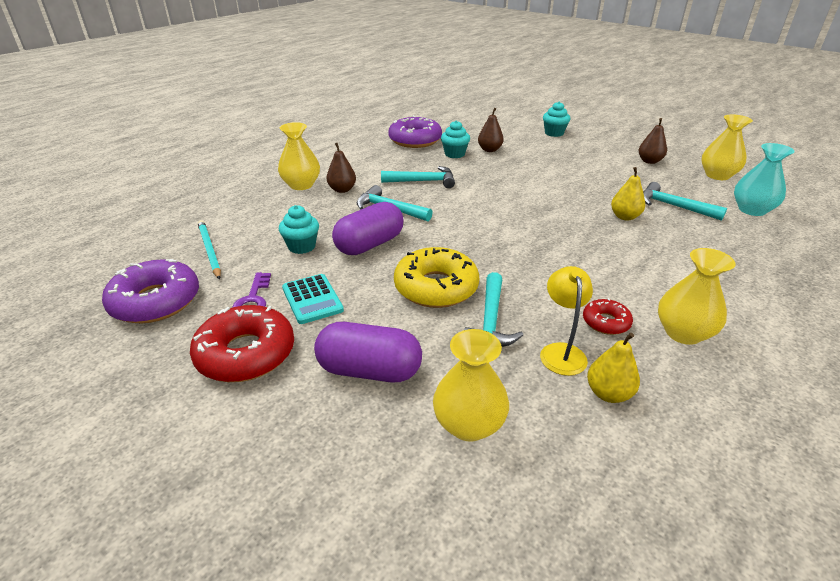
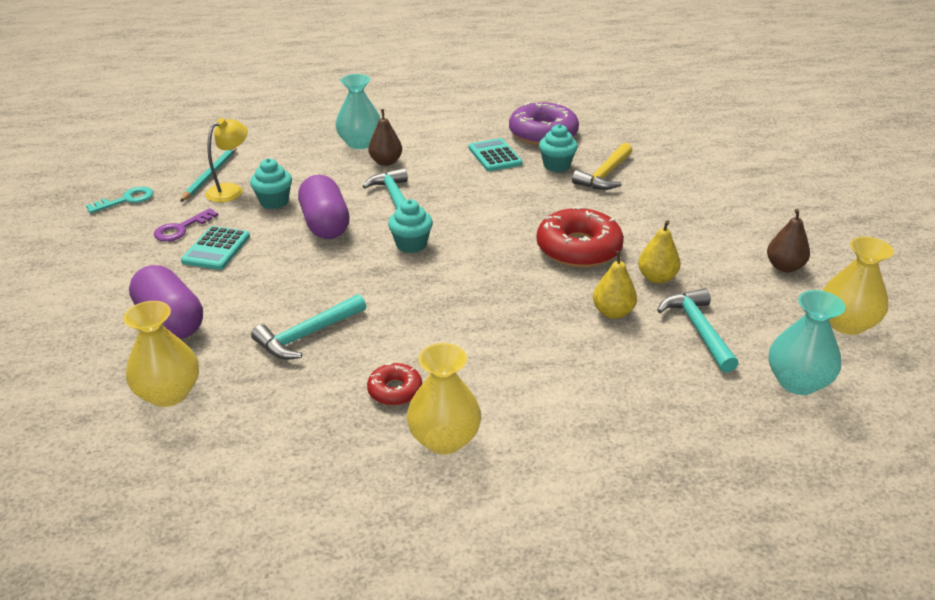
camera: 40 degrees right, 0 degrees up
(155, 301) = (126, 200): purple donut -> turquoise key
(246, 353) = (122, 266): red donut -> red donut (578, 248)
(301, 185) = (360, 143): yellow vase -> turquoise vase
(369, 244) = (325, 224): purple capsule -> purple capsule turned 75 degrees clockwise
(408, 161) = (495, 156): none -> turquoise calculator
(423, 181) = (472, 183): turquoise hammer -> none
(436, 287) = (314, 286): yellow donut -> none
(489, 150) = (605, 175): brown pear -> yellow hammer
(554, 133) = (726, 183): turquoise cupcake -> turquoise cupcake (411, 245)
(561, 352) = (316, 389): yellow lamp -> yellow lamp (231, 190)
(608, 393) = (293, 438): yellow pear -> yellow pear (656, 278)

